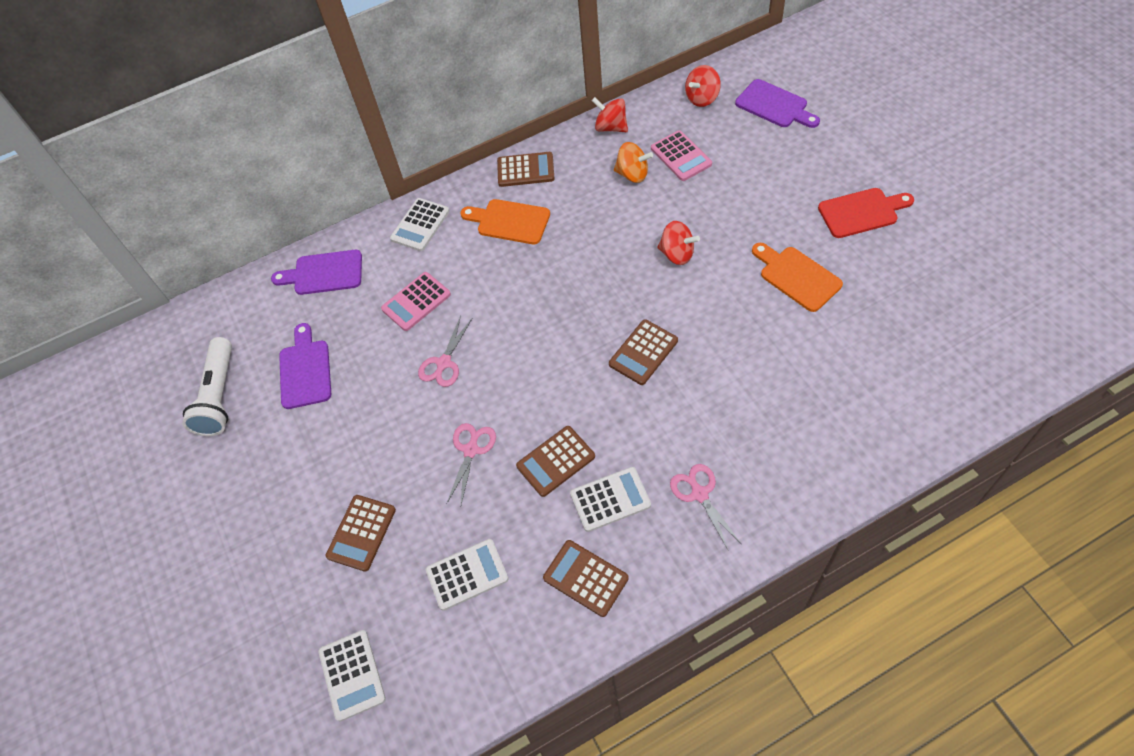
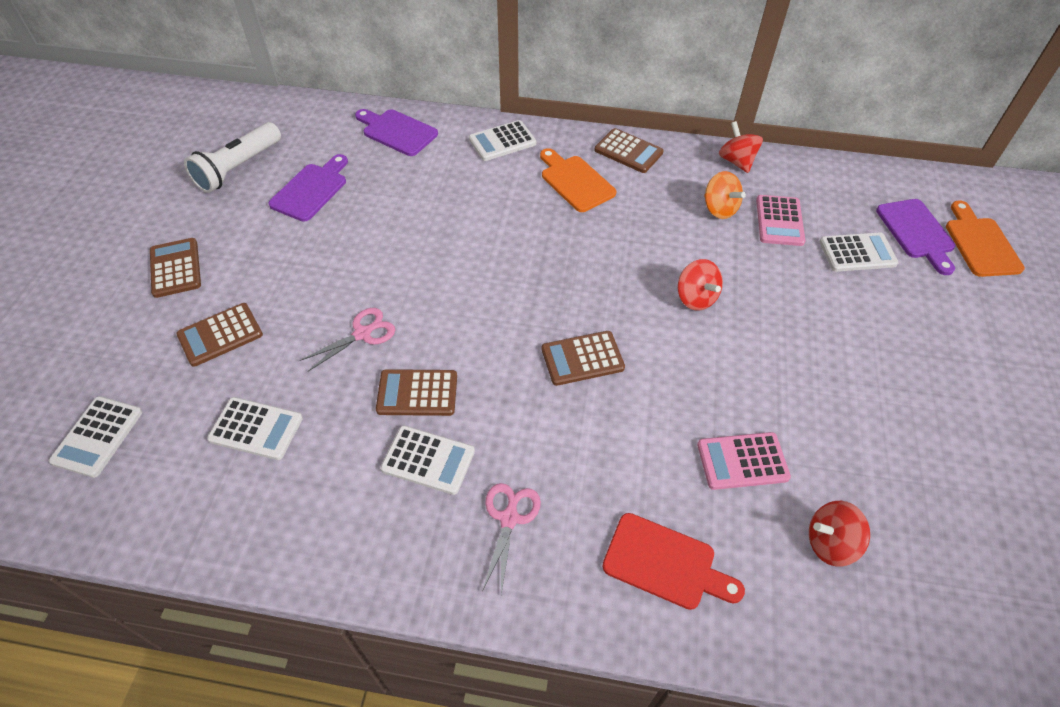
camera: 30 degrees right, 5 degrees down
(416, 302) = (440, 194): pink calculator -> pink calculator (742, 461)
(444, 363) = (413, 253): pink scissors -> none
(585, 578) = (339, 510): brown calculator -> brown calculator (175, 268)
(702, 98) = (847, 186): red spinning top -> red spinning top (830, 543)
(750, 147) = (857, 253): none -> white calculator
(797, 276) = (796, 394): orange cutting board -> orange cutting board (980, 243)
(861, 212) = (923, 380): red cutting board -> red cutting board (665, 563)

